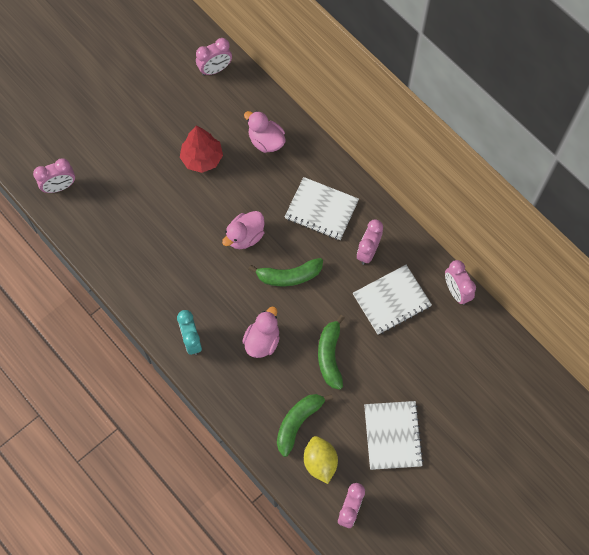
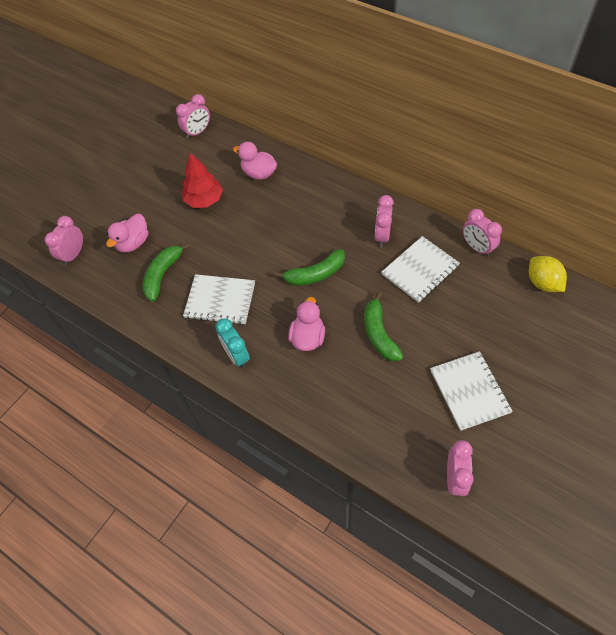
camera: 10 degrees left, 10 degrees down
(60, 186) = (74, 254): pink clock -> pink clock turned 150 degrees clockwise
(245, 236) = (263, 252): pink duck -> pink duck (133, 243)
(298, 422) = (369, 405): green banana -> green banana (163, 275)
(320, 462) = (405, 438): yellow lemon -> yellow lemon (542, 283)
(321, 209) = (327, 213): white notebook -> white notebook (220, 300)

